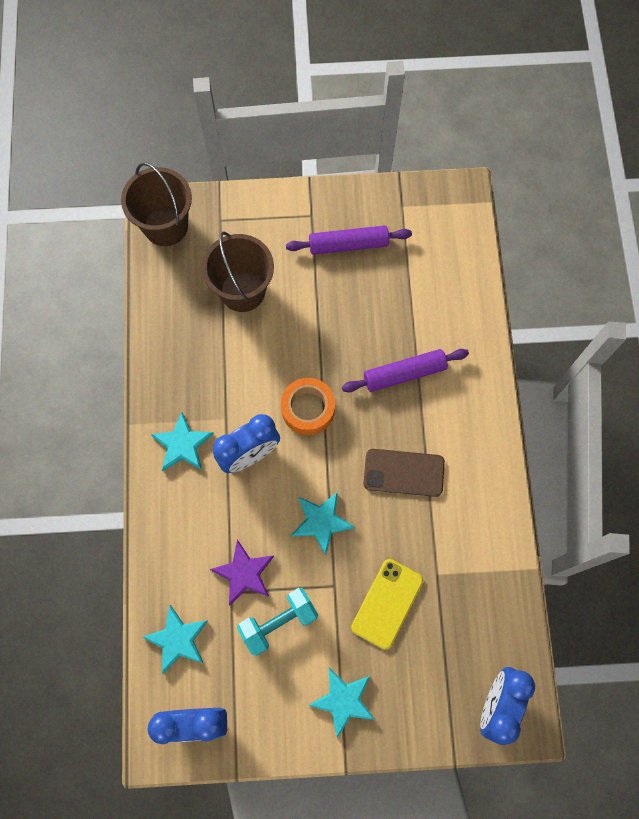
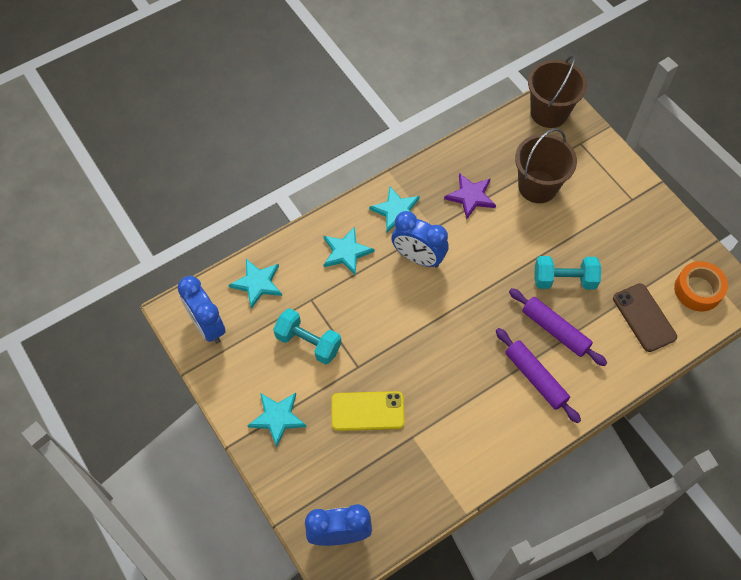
camera: 60 degrees right, 10 degrees down
(244, 573) = (329, 301): purple star -> purple star (470, 196)
(308, 409) = (479, 278): orange tape -> orange tape (698, 290)
(321, 522) = (400, 332): turquoise star -> turquoise star (346, 252)
(348, 245) = (629, 236): purple rolling pin -> purple rolling pin (535, 378)
(358, 332) = (564, 280): none -> turquoise dumbbell
(403, 472) = (476, 370): brown phone -> brown phone (644, 317)

